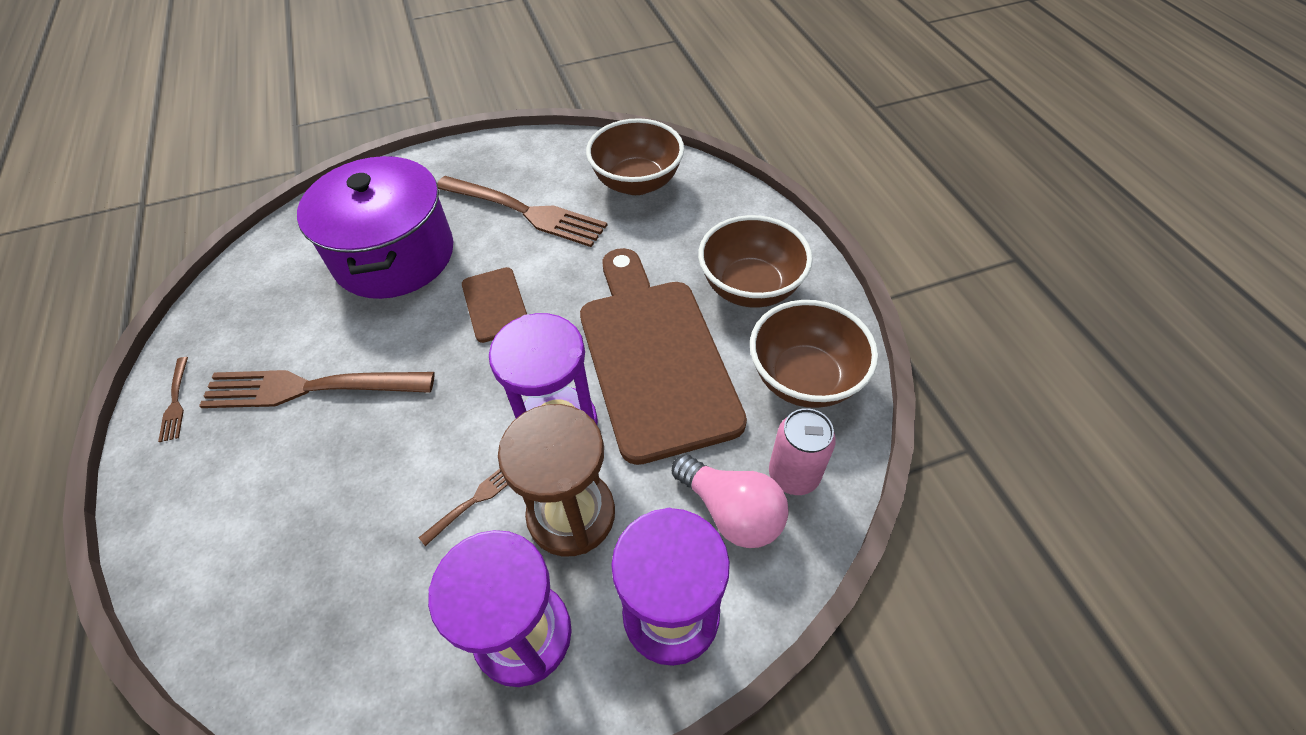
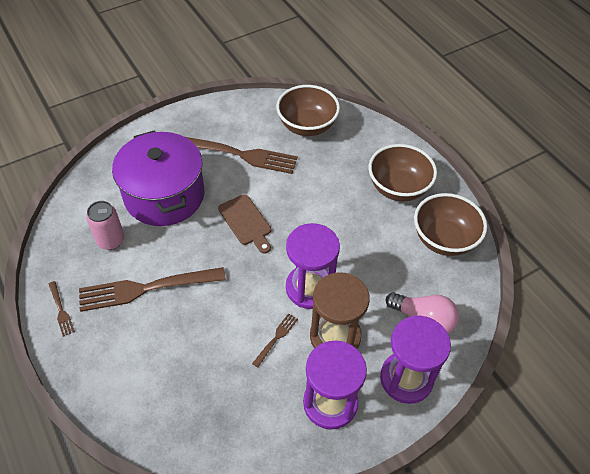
camera: 15 degrees left, 0 degrees up
(654, 357) = (353, 239): brown cutting board -> none
(793, 475) = (451, 295): pink can -> pink can (111, 241)

